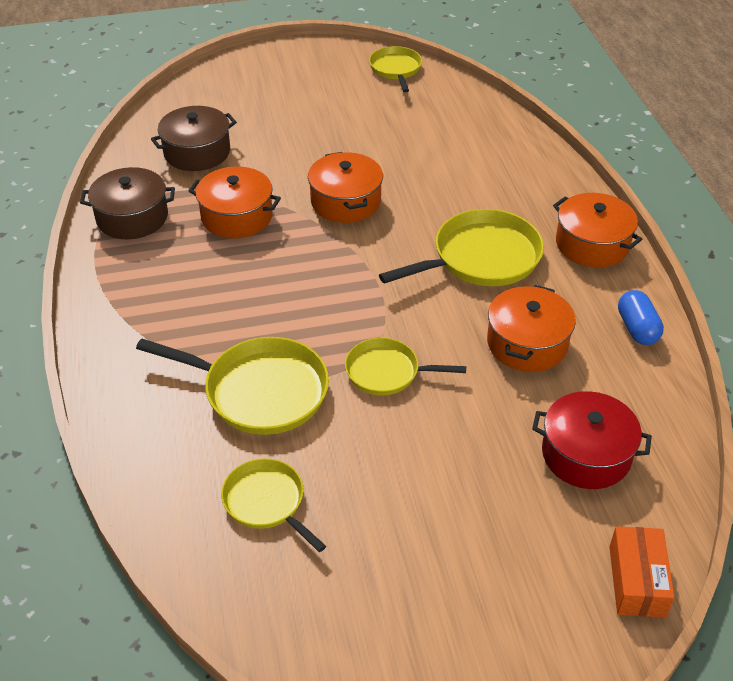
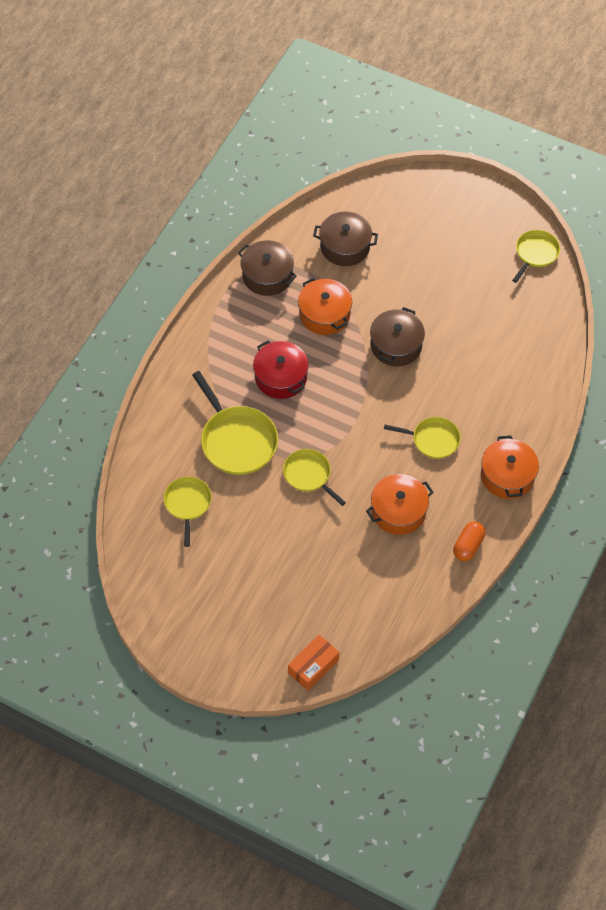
camera: 40 degrees right, 15 degrees up
(346, 201) = (396, 345): orange pot -> brown pot
(481, 258) = (433, 440): yellow pan -> yellow pan, size x0.61
(586, 454) = (359, 592): red pot -> red pot (281, 377)
(637, 328) = (468, 546): blue capsule -> orange capsule

